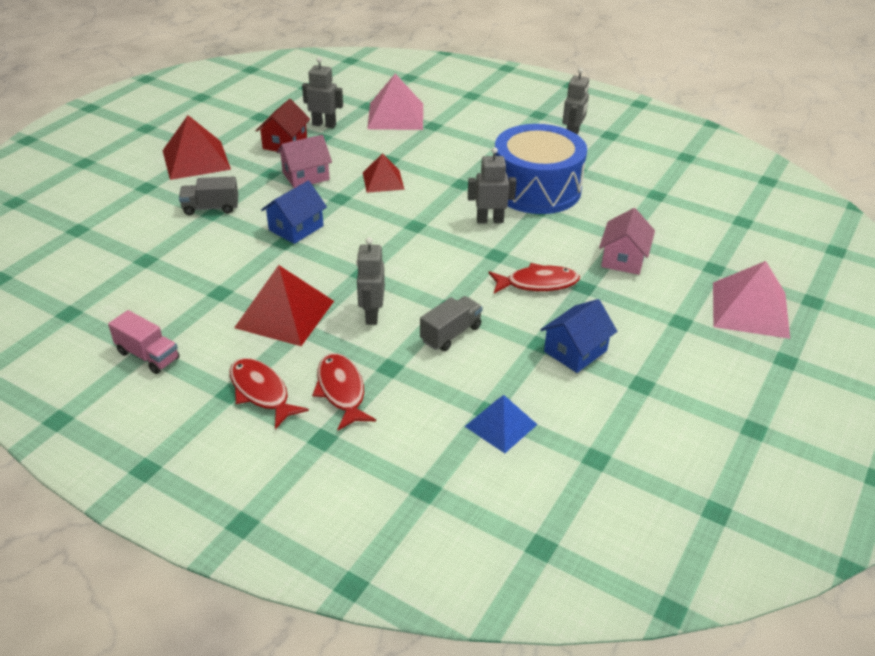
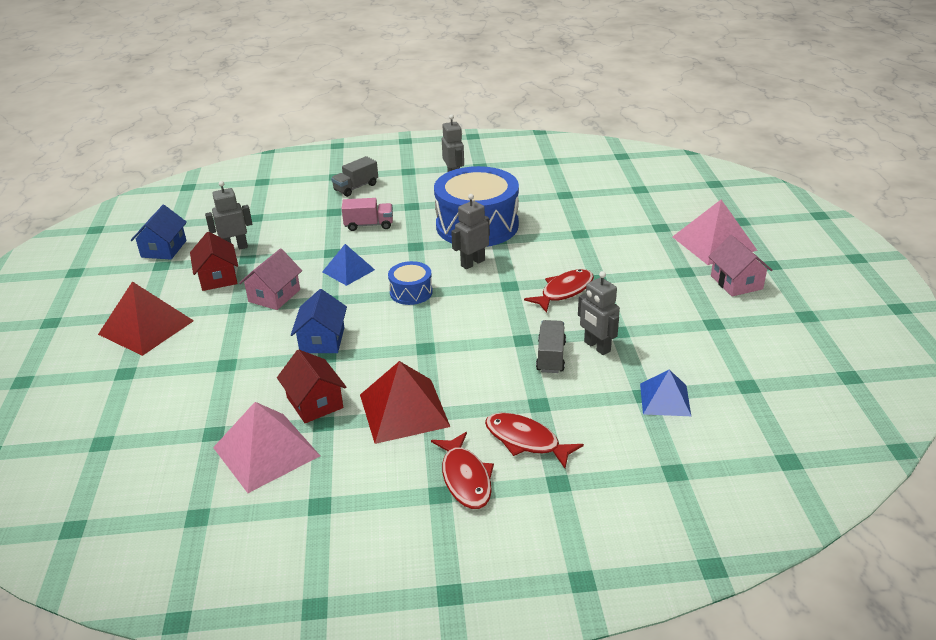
camera: 35 degrees left, 5 degrees down
(148, 355) = (327, 507): pink truck -> pink truck (369, 225)
(211, 208) = (219, 360): grey truck -> grey truck (356, 187)
(233, 274) = (315, 402): none -> red house
(261, 392) = (465, 478): red fish -> red fish turned 120 degrees counterclockwise
(372, 315) = (475, 374): grey robot -> grey robot (596, 347)
(383, 181) = (348, 270): red pyramid -> blue pyramid
(396, 116) = (291, 216): pink pyramid -> pink pyramid (266, 451)
(408, 222) = (411, 292): none -> blue drum
(575, 351) = (647, 324): blue house -> blue house (164, 249)
(623, 259) = (598, 247): pink house -> pink house (736, 282)

